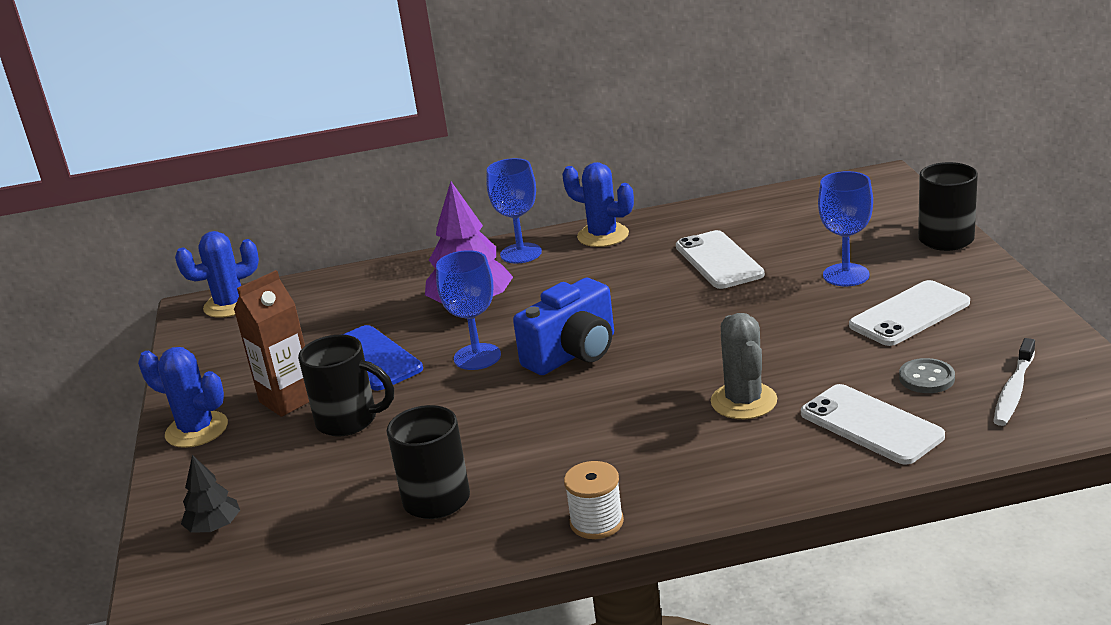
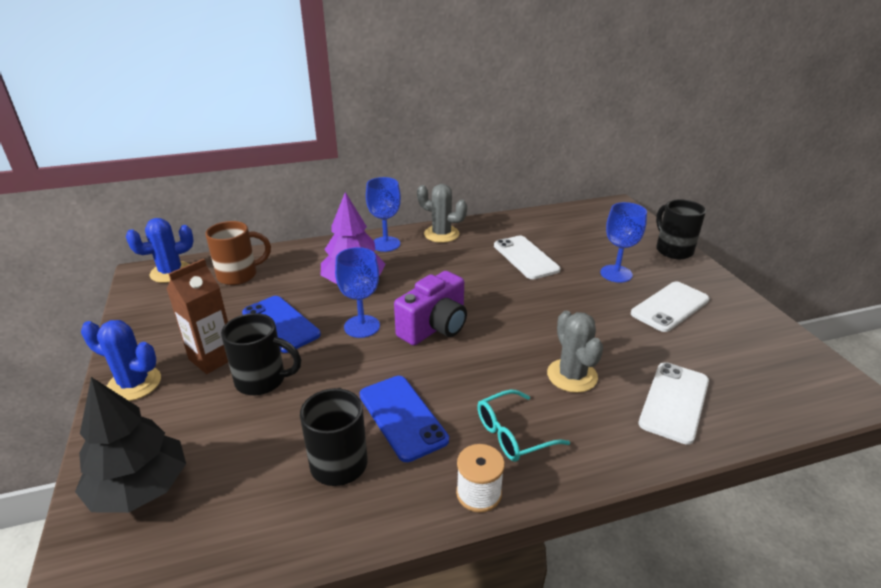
camera: 10 degrees left, 5 degrees up
(214, 527) = (140, 488): black tree -> black tree, size x1.92
(319, 304) = (239, 275): none -> brown mug
(517, 452) = (402, 417): none -> blue phone
(573, 354) = (434, 327): blue camera -> purple camera
(603, 235) = (441, 234): blue cactus -> grey cactus
(650, 465) = (512, 434): none -> turquoise glasses
(871, 425) = (674, 402): white phone -> white phone turned 75 degrees clockwise
(926, 378) = (701, 361): grey button -> none
(1013, 390) = (767, 375): white toothbrush -> none

